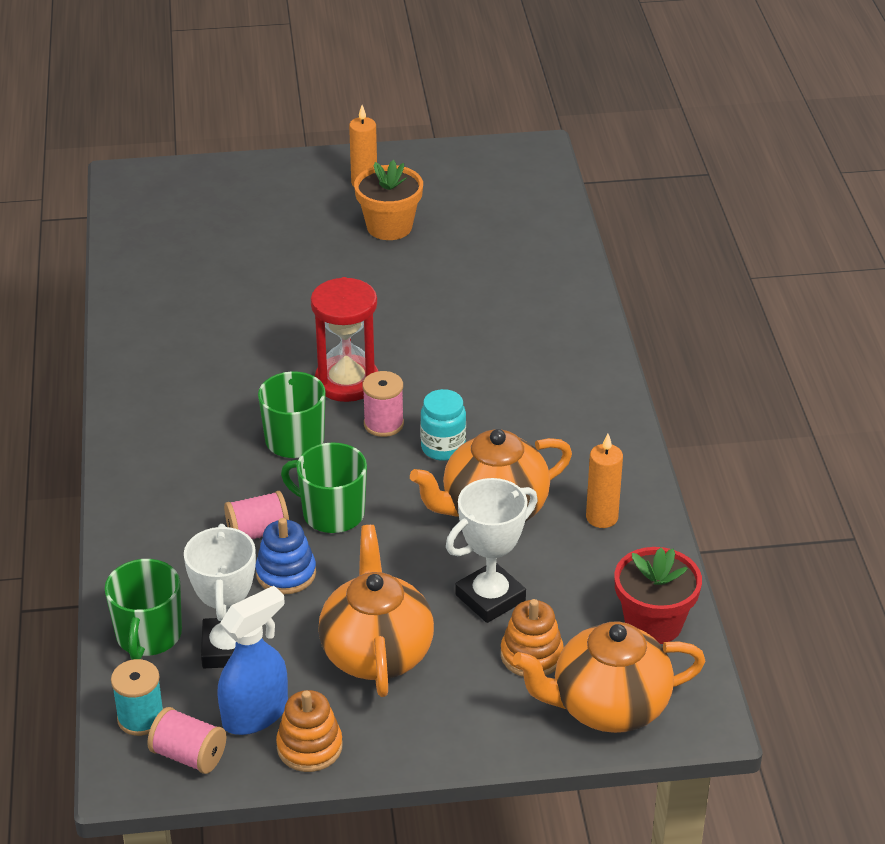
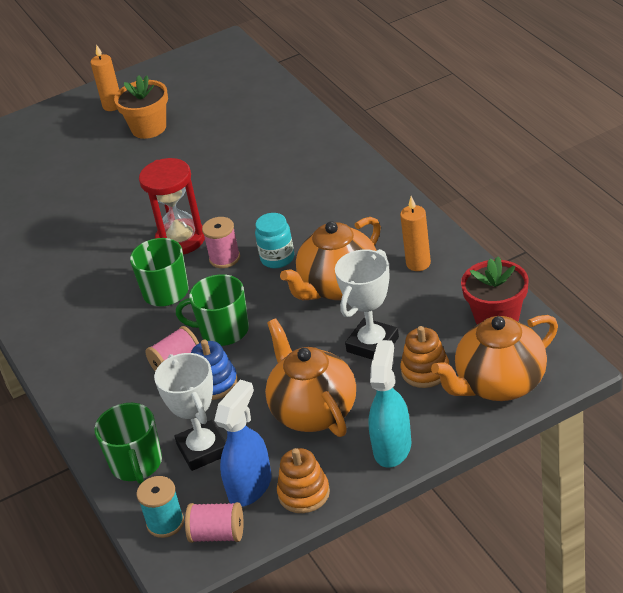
camera: 15 degrees left, 0 degrees up
(439, 733) = (392, 447): none -> turquoise spray bottle

